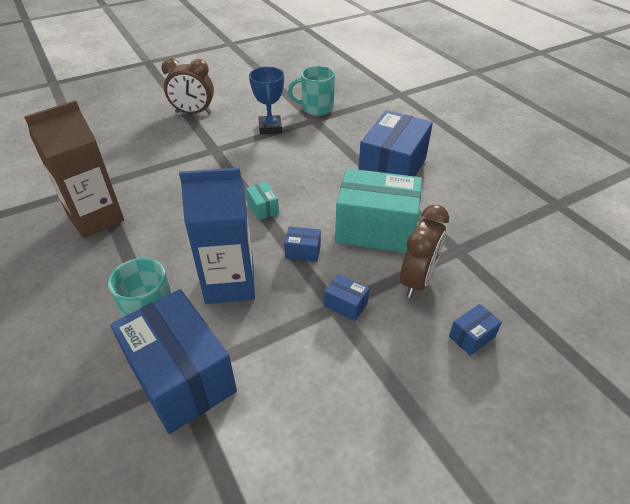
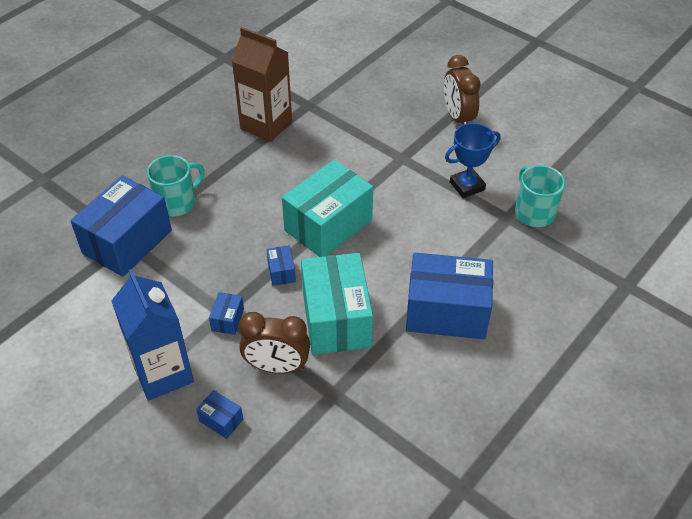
camera: 70 degrees right, 5 degrees up
(230, 284) = (224, 236): blue carton -> blue carton (163, 373)
(263, 208) = (328, 225): turquoise box -> turquoise box, size x2.41

